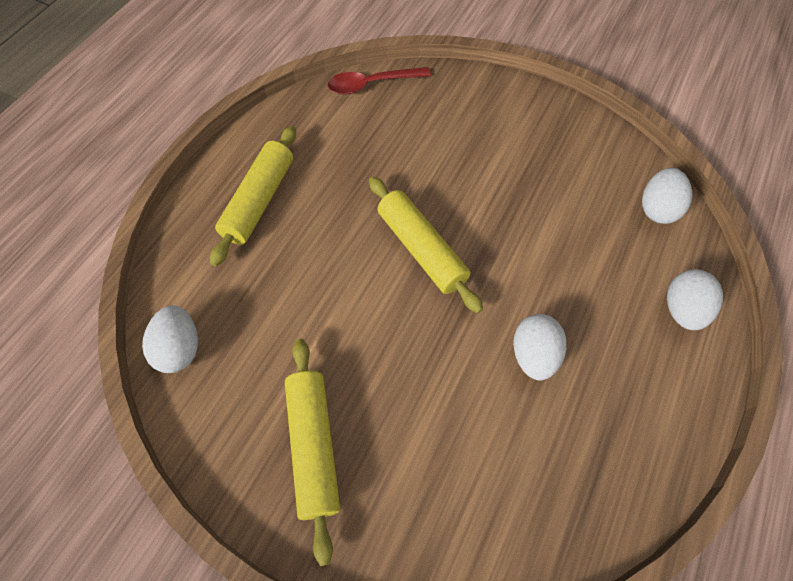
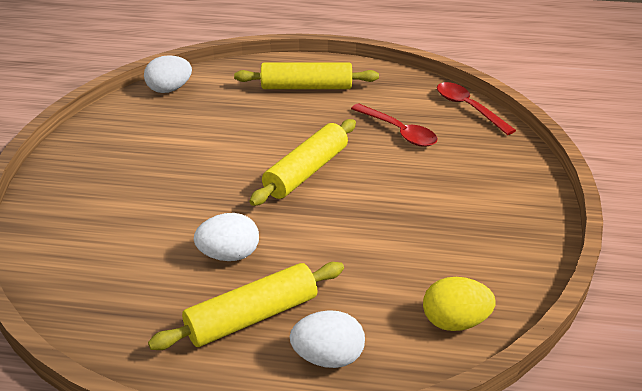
camera: 70 degrees right, 25 degrees down
(314, 446) = (113, 159): yellow rolling pin -> yellow rolling pin (252, 317)
(386, 151) = (398, 131): none -> red spoon
(657, 209) = (455, 321): white egg -> yellow egg

